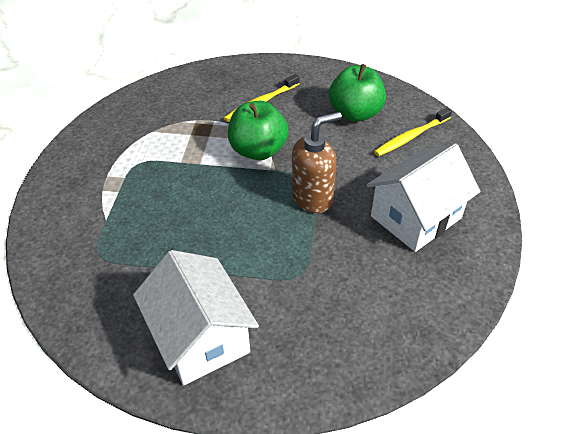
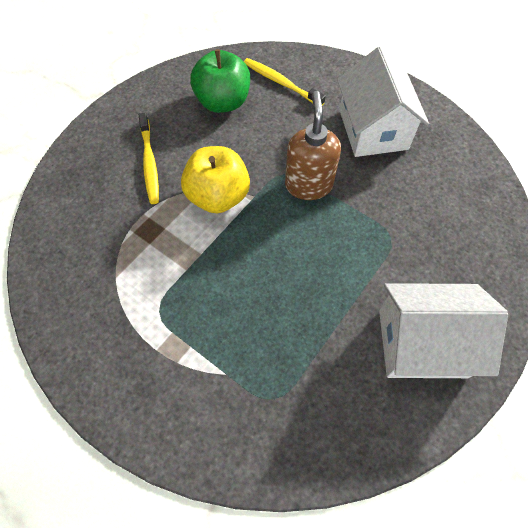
camera: 60 degrees left, 15 degrees up
(258, 150) = (218, 197): green apple -> yellow apple
(411, 137) = (281, 83): yellow toothbrush -> yellow toothbrush turned 135 degrees clockwise

